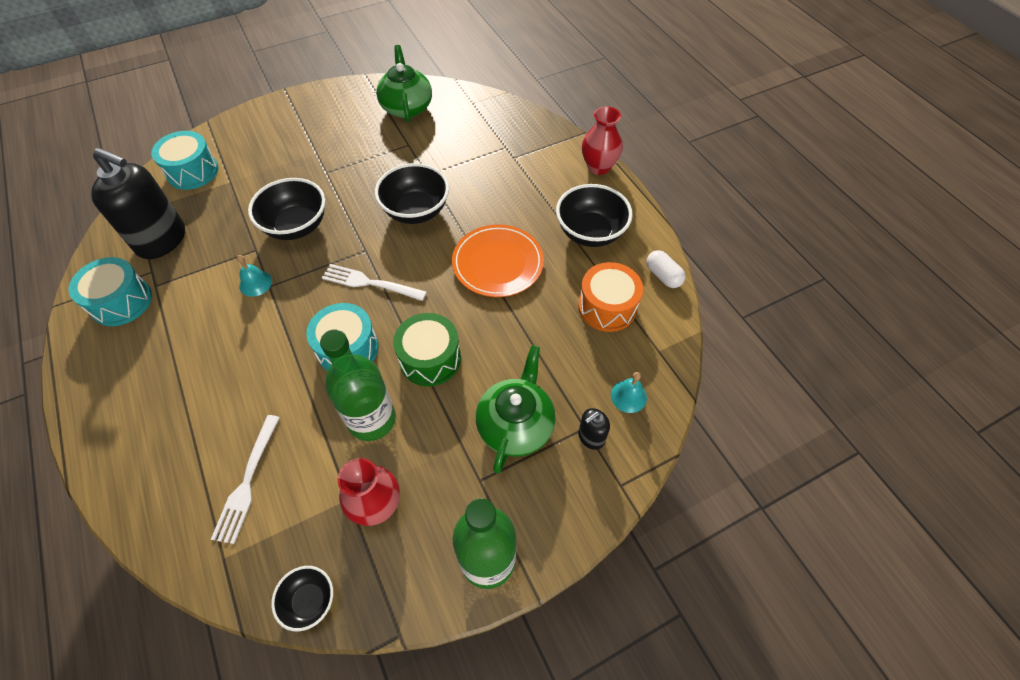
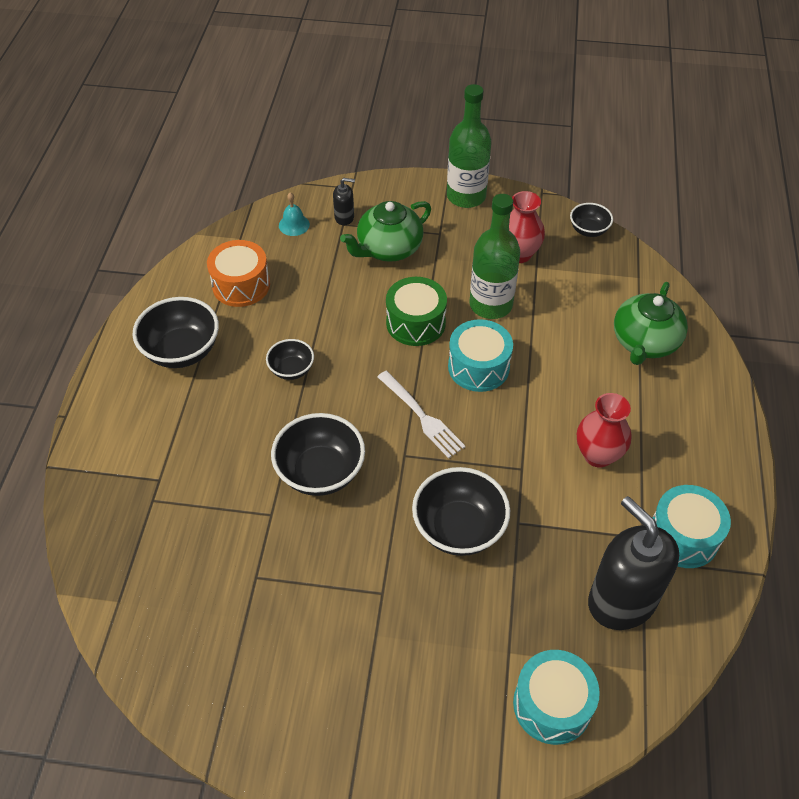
camera: 145 degrees left, 5 degrees down
(247, 481) = (605, 312): white fork -> none
(255, 283) = (534, 479): turquoise bell -> none
(406, 107) = (206, 650): green teapot -> green teapot (644, 342)
(497, 263) = (291, 369): orange plate -> black bowl
(598, 167) = (91, 414): red vase -> red vase (598, 455)
(663, 276) = (169, 283): white capsule -> none

